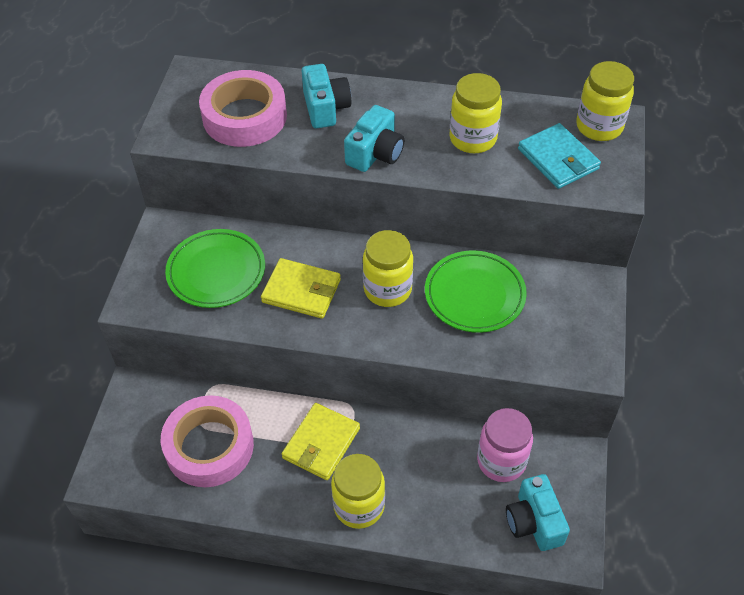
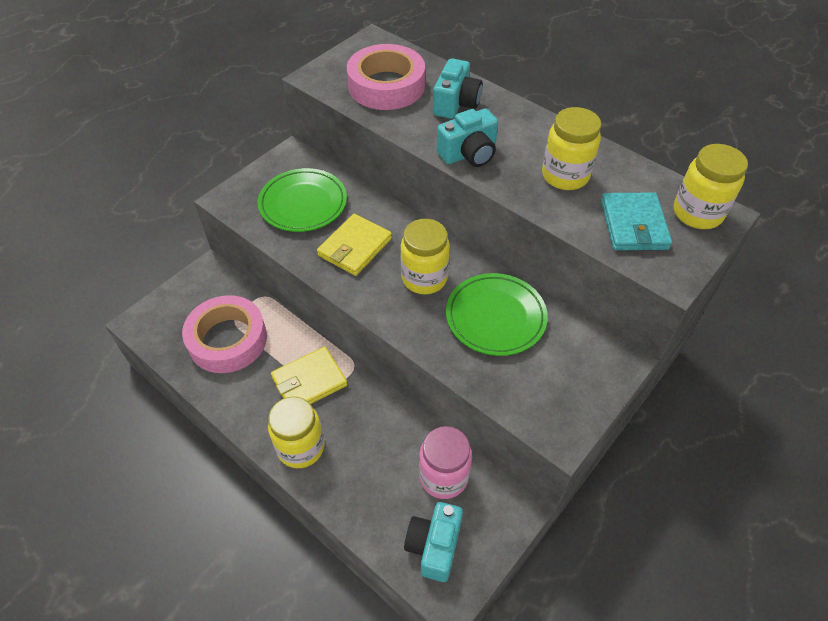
camera: 30 degrees right, 0 degrees up
(301, 291) = (355, 247): yellow wallet -> yellow wallet turned 75 degrees clockwise

